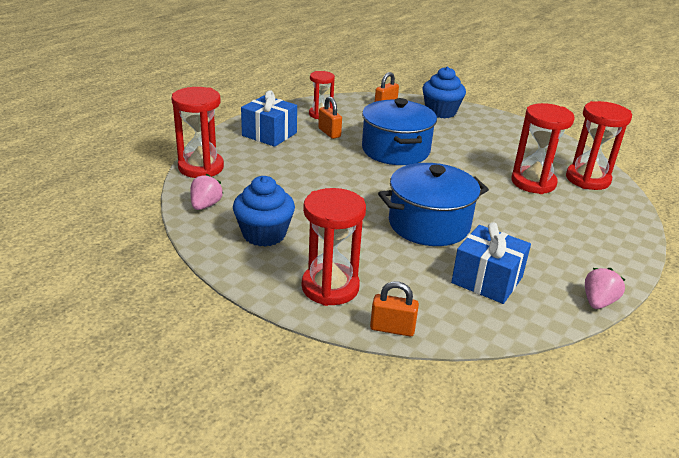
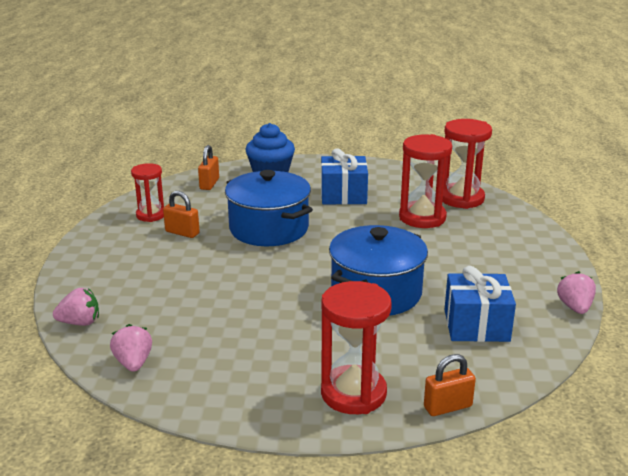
camera: 30 degrees left, 5 degrees down
(201, 167) = (80, 322): red hourglass -> pink strawberry
(264, 234) = (232, 368): blue cupcake -> none
(269, 134) = (118, 256): blue gift -> blue gift (343, 195)

